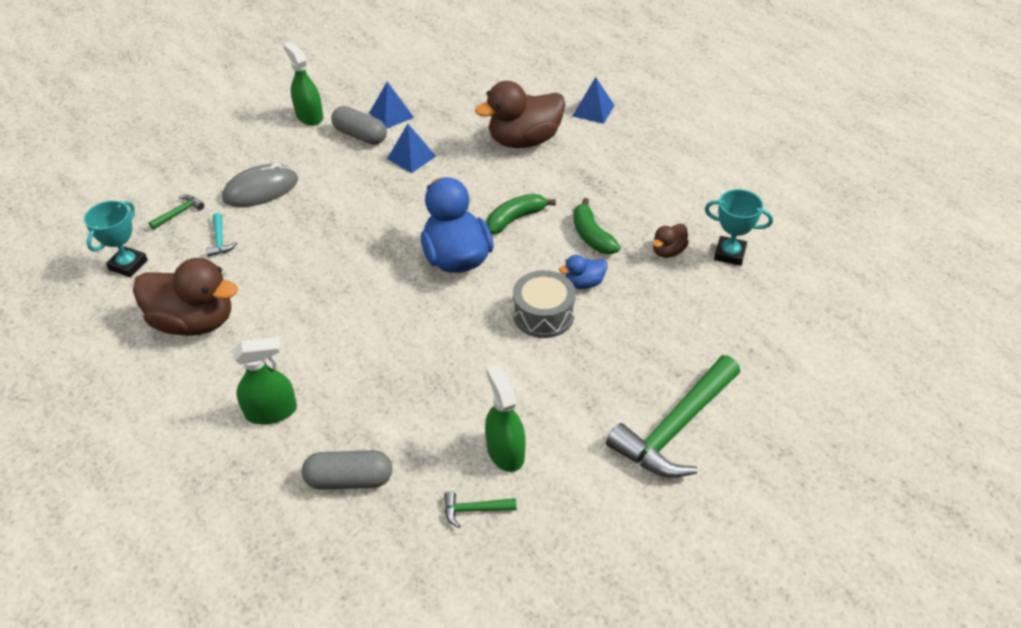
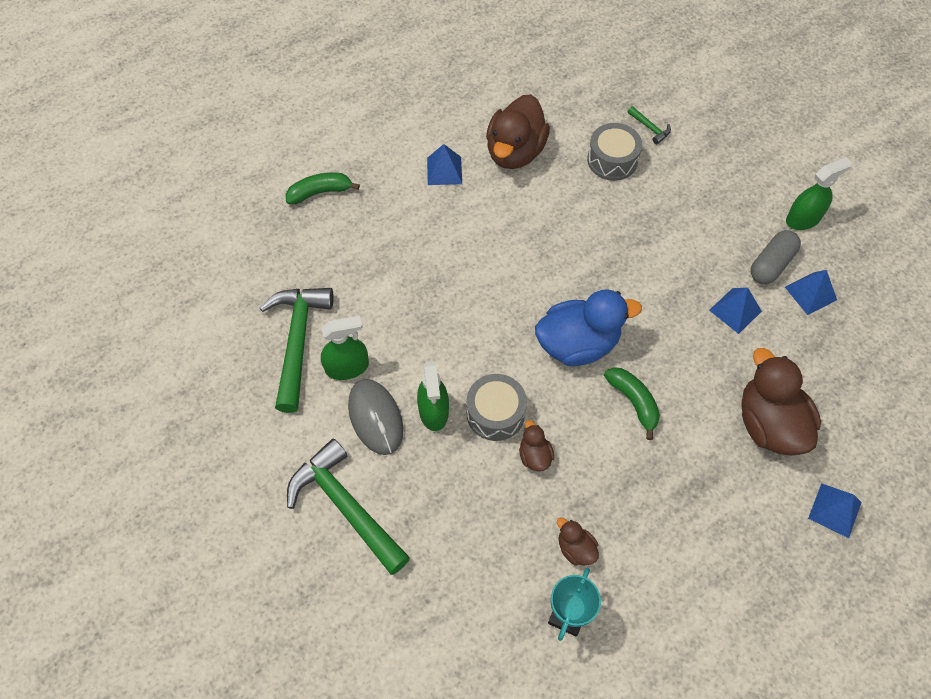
camera: 95 degrees right, 15 degrees up
(128, 265) = (585, 102): turquoise trophy -> none
(214, 387) = (444, 170): none -> blue pyramid
(220, 240) = (612, 160): turquoise hammer -> grey drum
(261, 189) = (682, 185): grey mouse -> grey mouse (375, 417)
(271, 411) = (414, 208): green spray bottle -> green spray bottle (433, 411)
(349, 480) = (342, 260): grey capsule -> none
(474, 510) = (298, 341): green hammer -> green hammer, size x2.41
(584, 283) = (534, 455): blue duck -> brown duck
(591, 236) = (604, 473): green banana -> green banana (320, 192)

